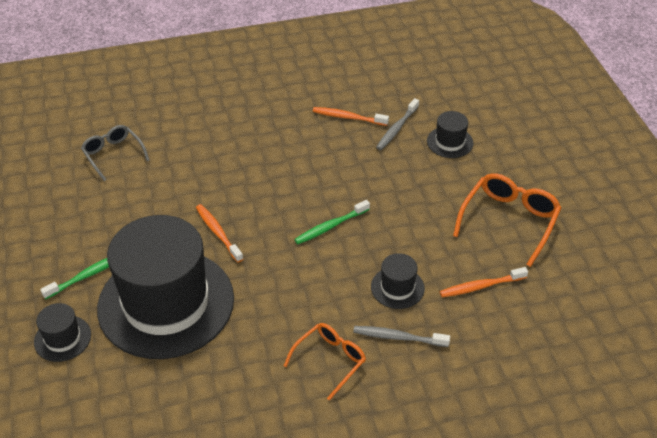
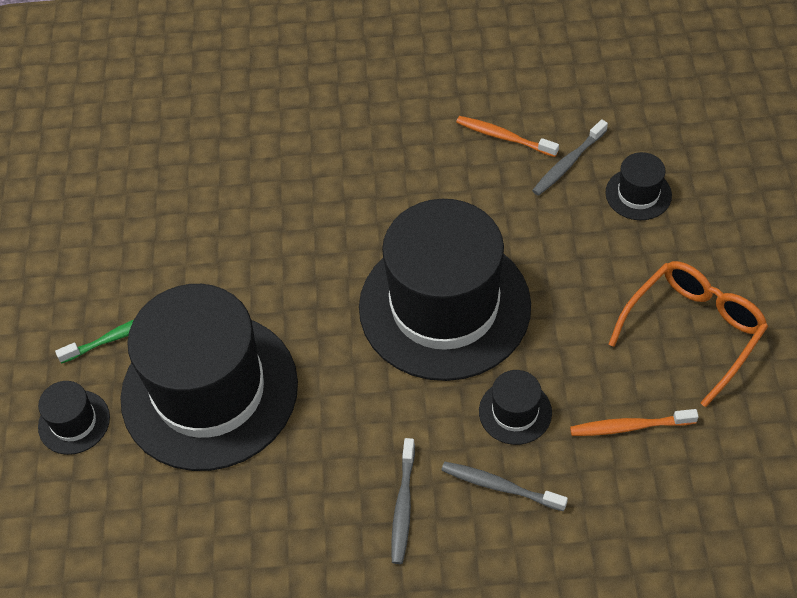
camera: 15 degrees right, 10 degrees up
(113, 155) = (180, 159): grey glasses -> none
(218, 233) = (294, 295): orange toothbrush -> none
(330, 226) = (444, 306): green toothbrush -> black hat
(330, 360) = (403, 506): orange glasses -> grey toothbrush

